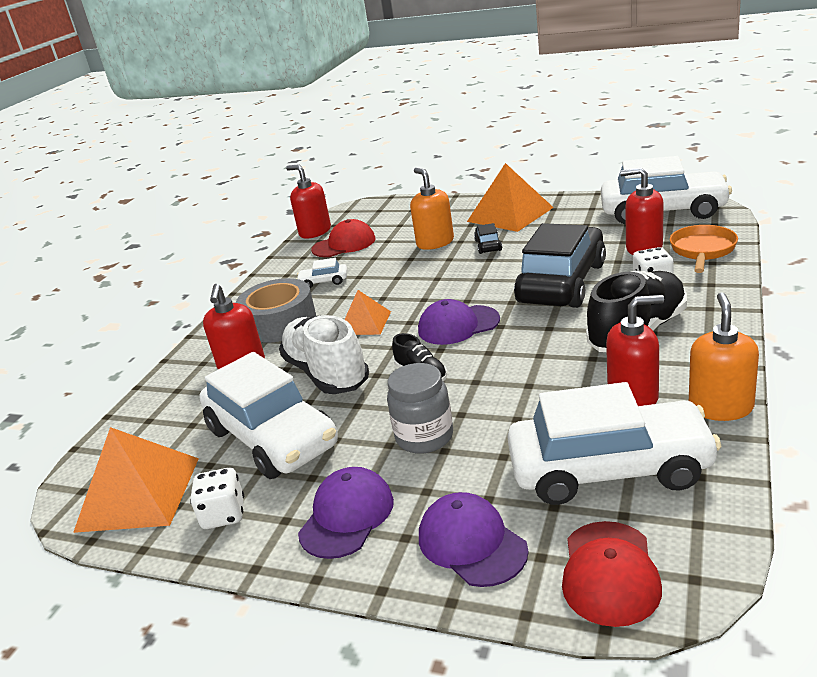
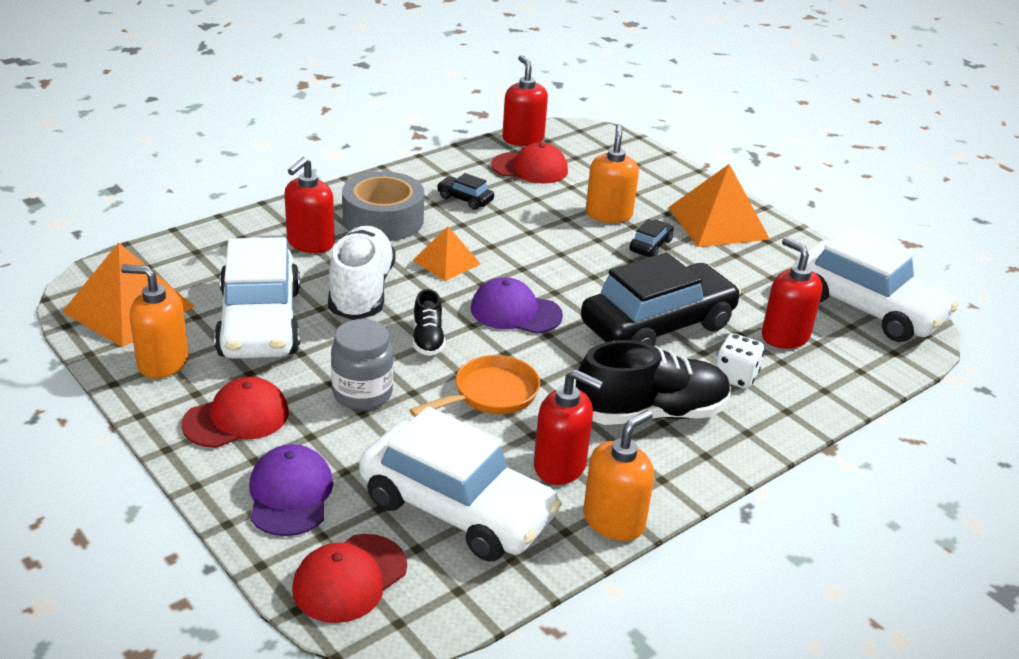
camera: 25 degrees right, 5 degrees up
(223, 515) = (162, 362): white dice -> orange soap dispenser
(324, 282) = (465, 199): white car -> black car
(347, 516) = (236, 418): purple cap -> red cap
(702, 250) = (835, 373): orange pan -> orange pan (491, 394)

